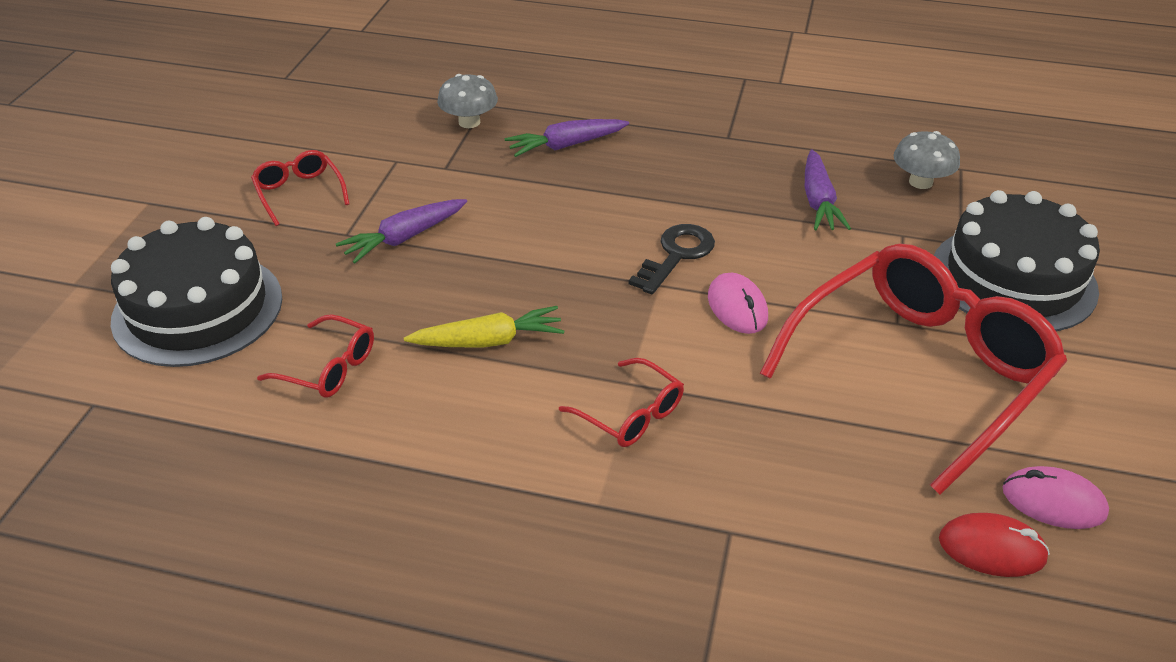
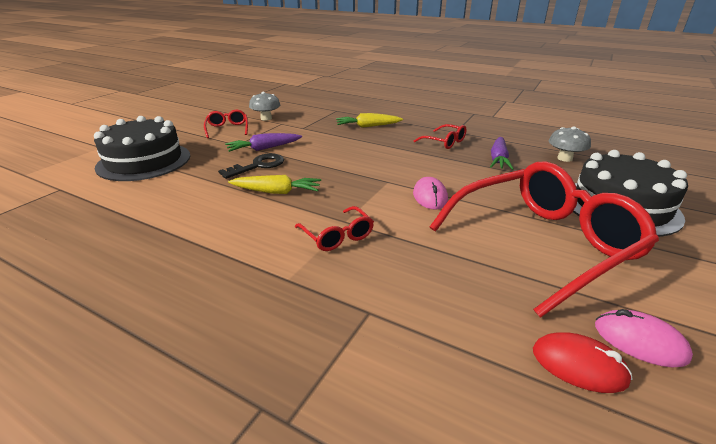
camera: 15 degrees right, 10 degrees down
(328, 368) = (185, 191): red glasses -> red glasses (444, 142)
(469, 122) = (325, 115): grey mushroom -> grey mushroom (266, 118)
(566, 145) = (368, 126): purple carrot -> yellow carrot
(676, 255) = (404, 171): black key -> black key (258, 166)

